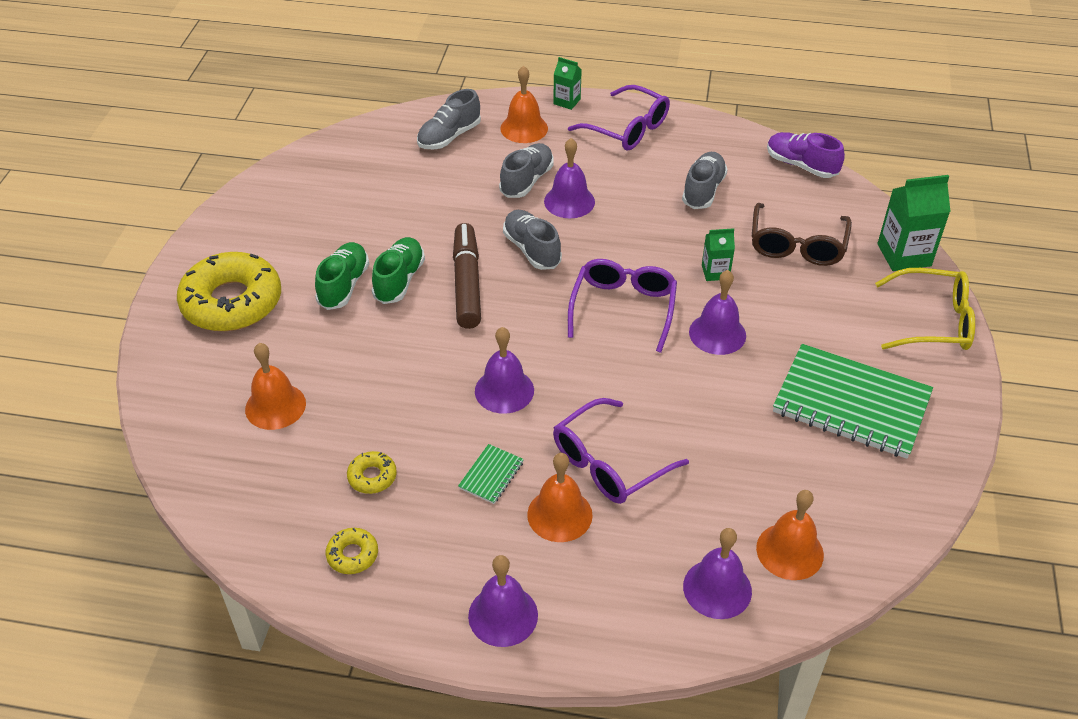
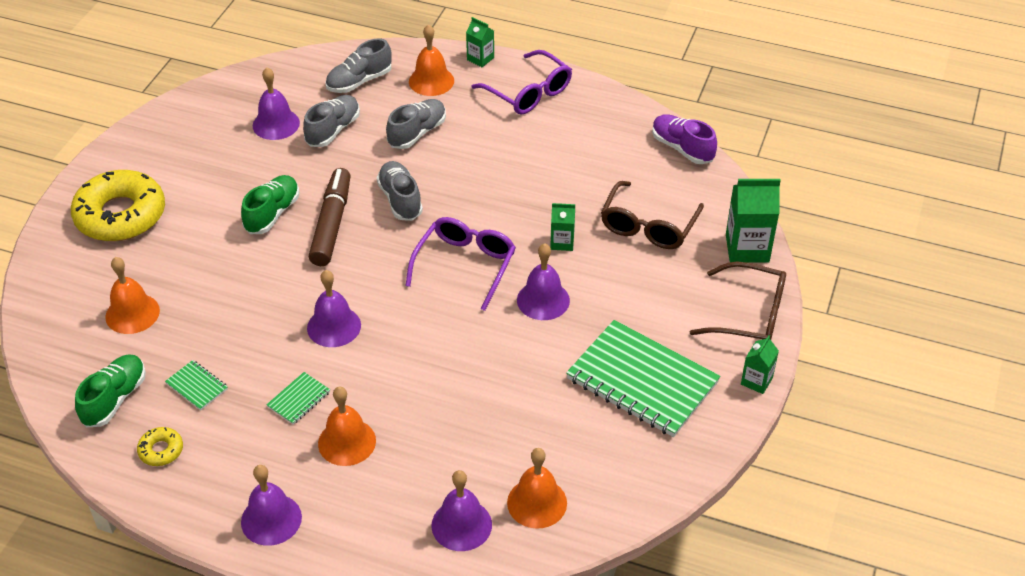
camera: 10 degrees right, 0 degrees up
(344, 285) = (222, 212): green shoe -> green shoe (115, 399)
(372, 477) = (197, 386): yellow donut -> green notebook
(569, 201) = (450, 158): purple bell -> purple bell (276, 124)
(610, 463) = (405, 403): purple glasses -> none
(703, 190) = (579, 162): grey shoe -> grey shoe (333, 130)
(932, 321) = (748, 315): yellow glasses -> brown glasses
(967, 388) = (756, 381): none -> green carton

